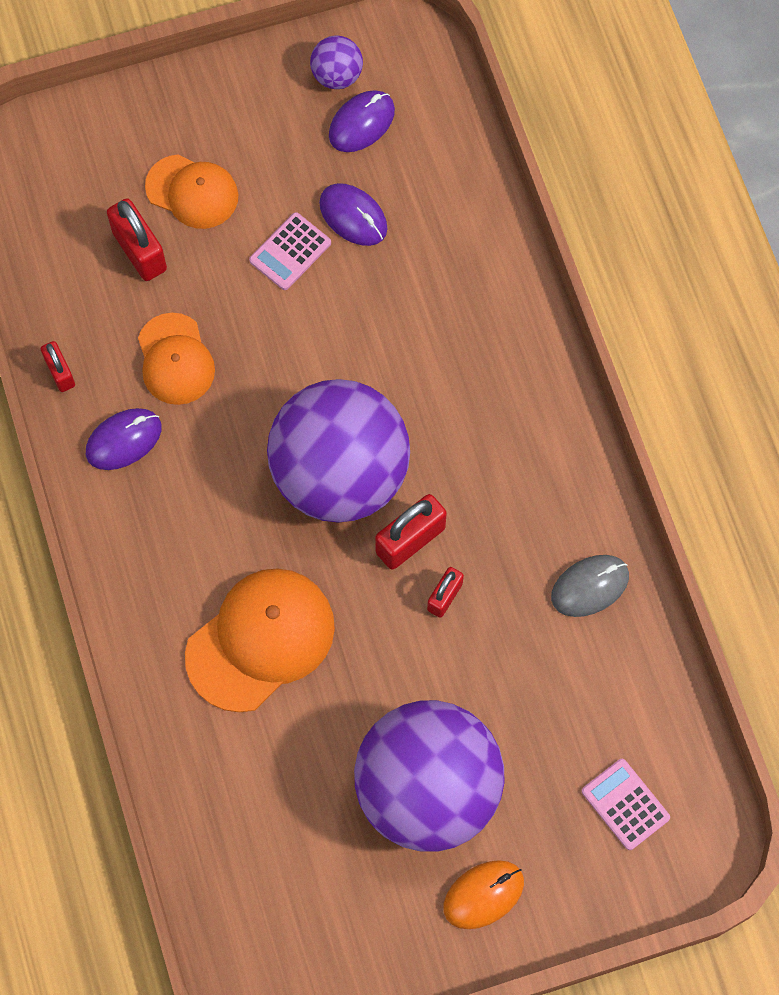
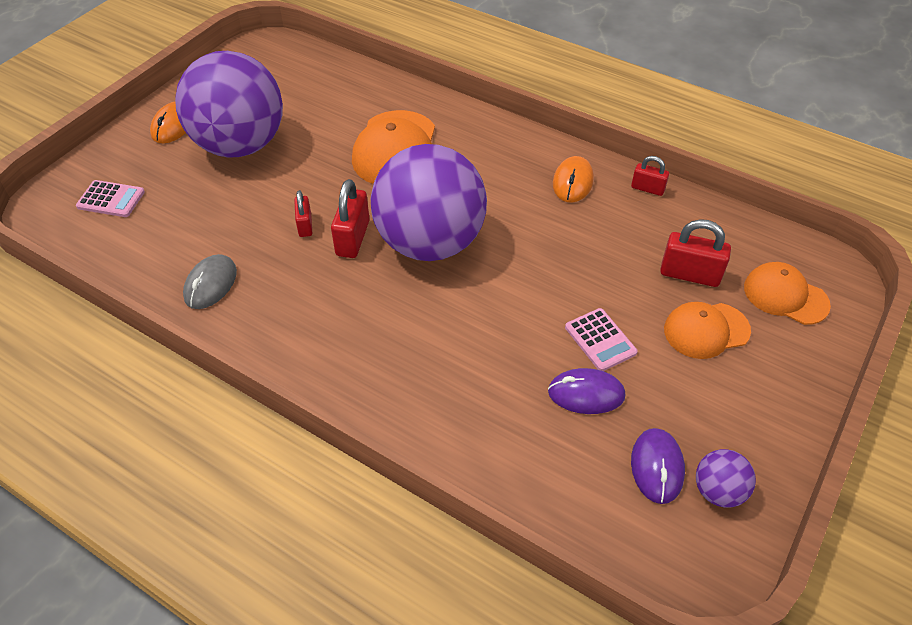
camera: 140 degrees right, 20 degrees down
(124, 440) = (573, 182): purple mouse -> orange mouse
(175, 359) = (594, 235): orange cap -> orange cap (785, 296)
(290, 252) = (600, 340): pink calculator -> pink calculator turned 150 degrees clockwise

